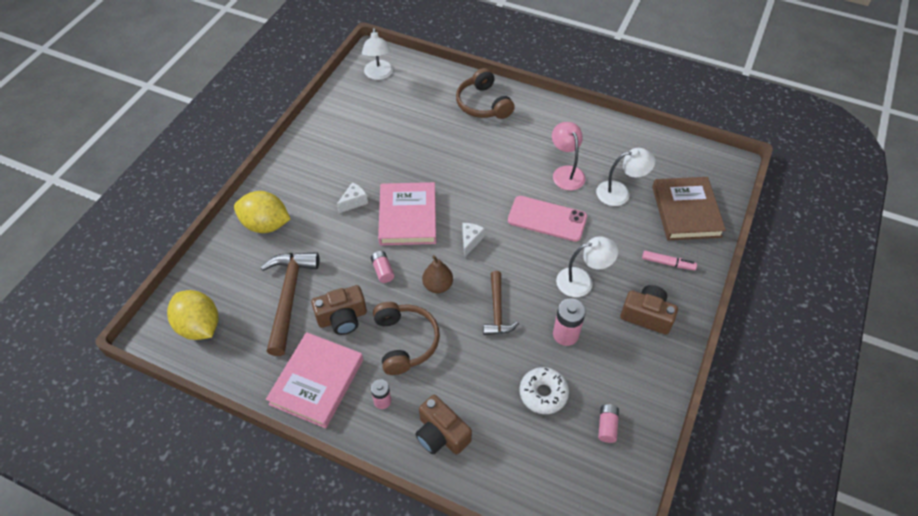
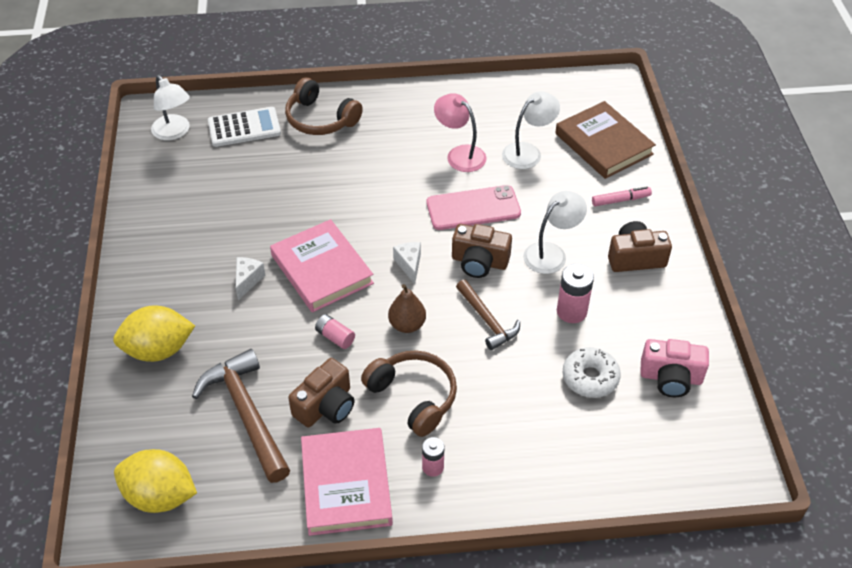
camera: 30 degrees left, 5 degrees down
(426, 89) = (244, 127): none -> white calculator
(441, 434) = (518, 467): brown camera -> brown camera (479, 262)
(607, 426) = (671, 377): pink battery -> pink camera

